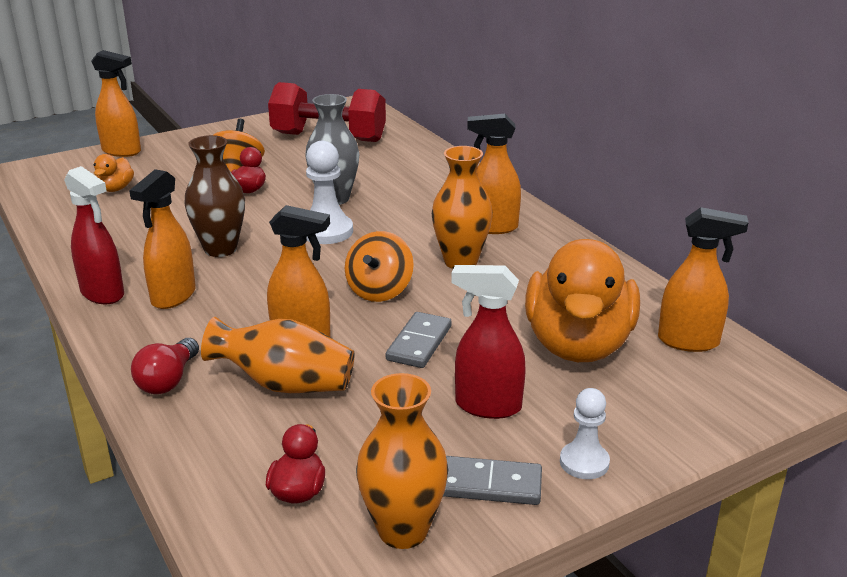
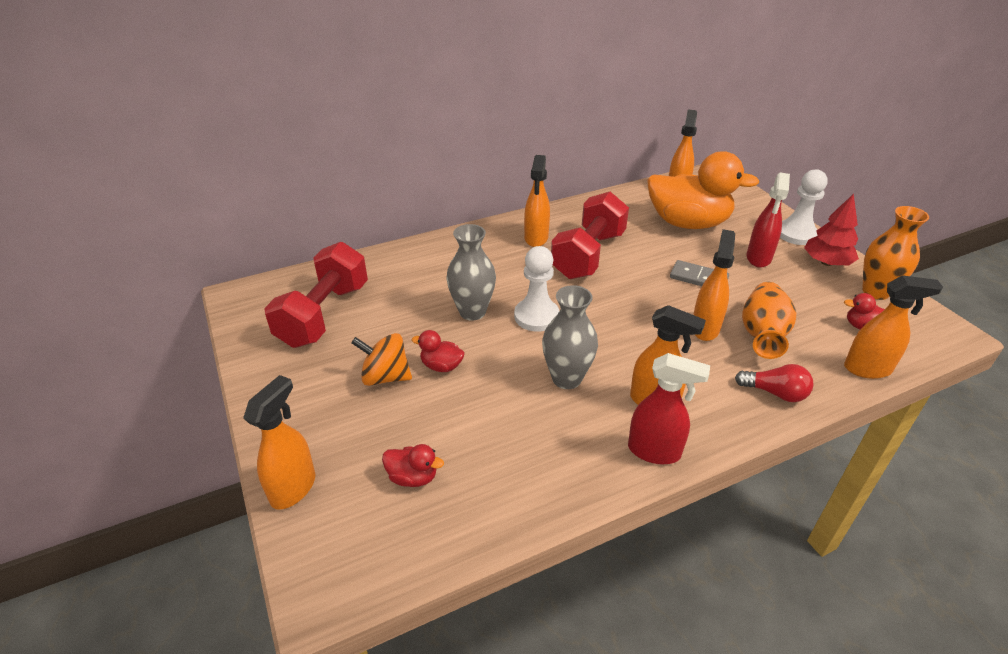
camera: 85 degrees left, 10 degrees up
(103, 294) = (654, 451): red spray bottle -> red spray bottle turned 60 degrees clockwise
(115, 189) = (413, 477): orange duck -> red duck
(198, 473) = (868, 369): none -> orange spray bottle
(220, 249) = (566, 378): brown vase -> grey vase
(379, 291) = (633, 292): orange spinning top -> none
(460, 261) = (588, 255): orange vase -> red dumbbell
(490, 484) = (826, 263): grey domino -> red tree
(584, 462) = (796, 234): white pawn -> white pawn, size x1.56

